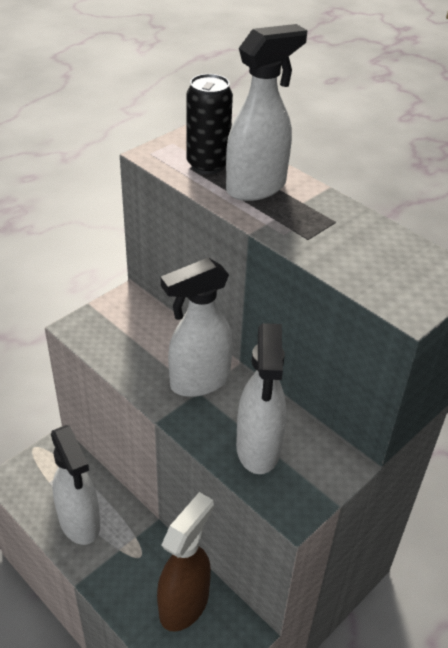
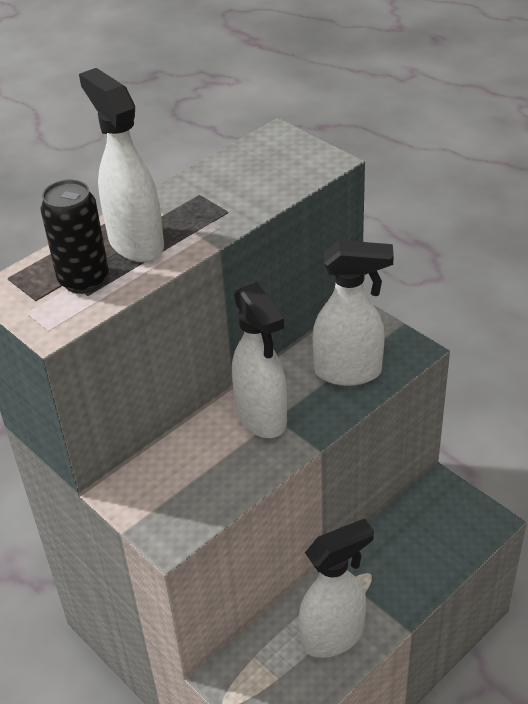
camera: 85 degrees left, 0 degrees up
(185, 604) = (419, 532): brown spray bottle -> none

